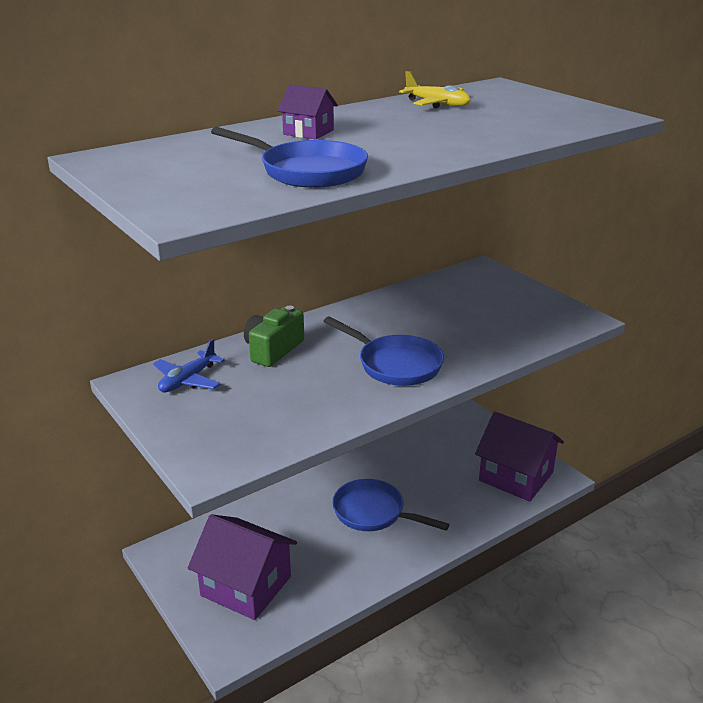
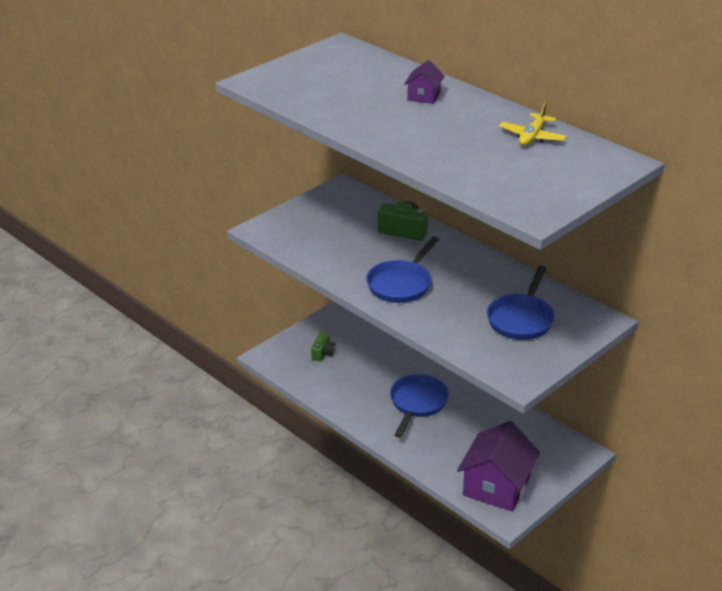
camera: 80 degrees right, 5 degrees up
(188, 380) = (352, 205): blue plane -> none
(246, 586) = (323, 353): purple house -> green camera
(307, 171) = (336, 104): blue pan -> blue pan (521, 319)

